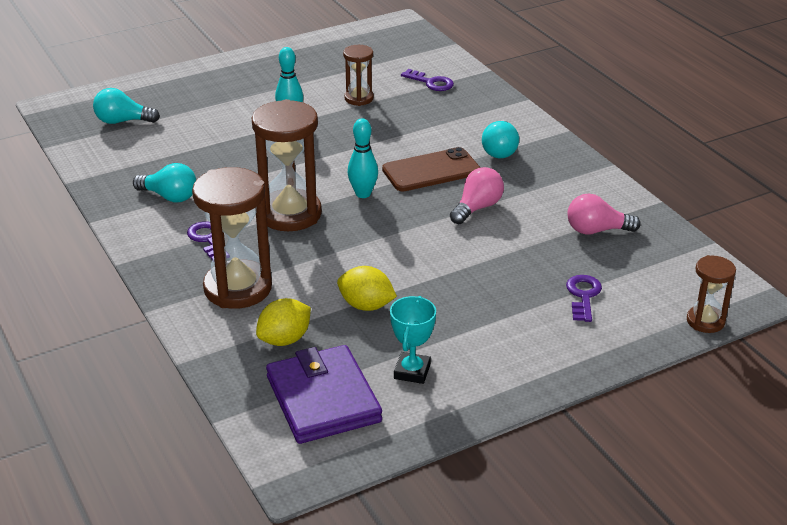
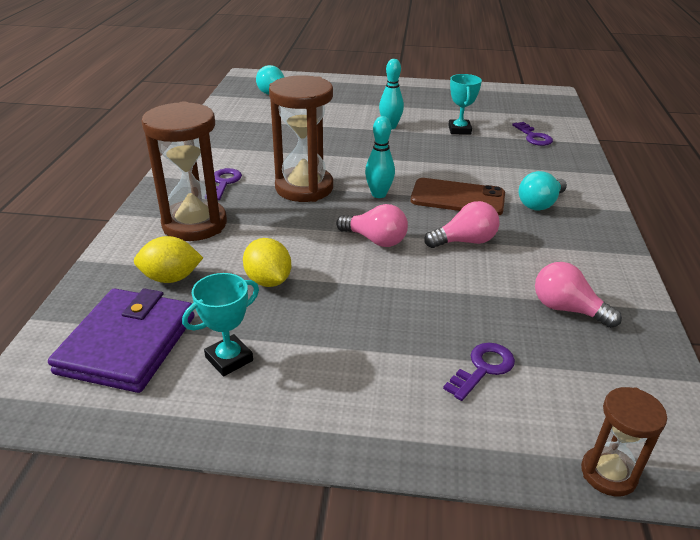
camera: 35 degrees right, 0 degrees up
(169, 196) = (239, 147): turquoise light bulb -> none
(359, 98) = (459, 130): brown hourglass -> turquoise trophy
(408, 236) = (375, 240): none -> pink light bulb

